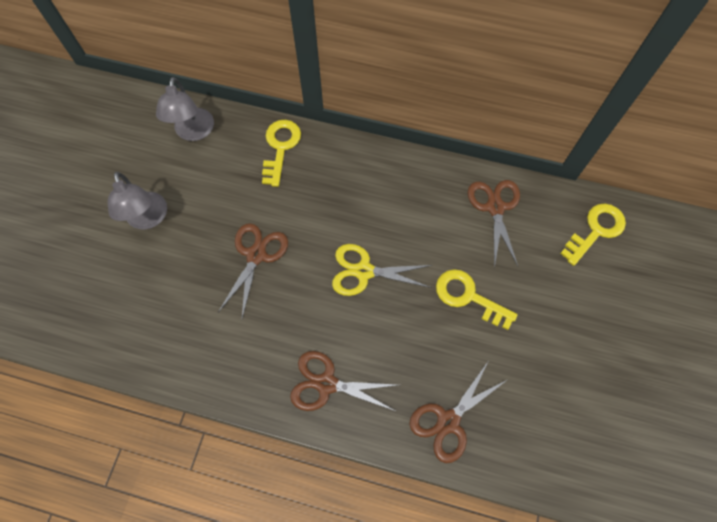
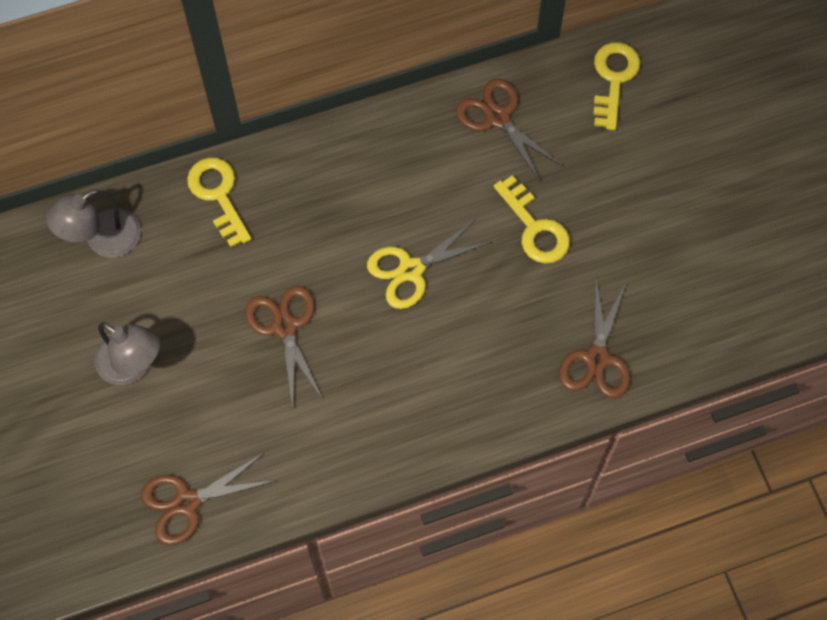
camera: 35 degrees left, 0 degrees up
(193, 132) = (103, 240): grey lamp -> grey lamp turned 90 degrees clockwise
(326, 383) = (456, 403): brown scissors -> brown scissors (187, 502)
(468, 297) = (534, 227): yellow key -> yellow key turned 120 degrees counterclockwise

